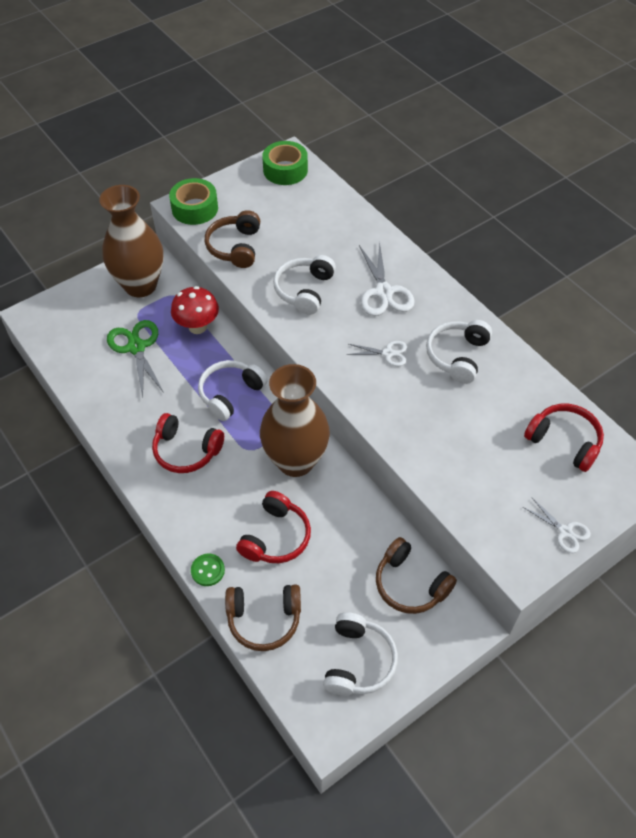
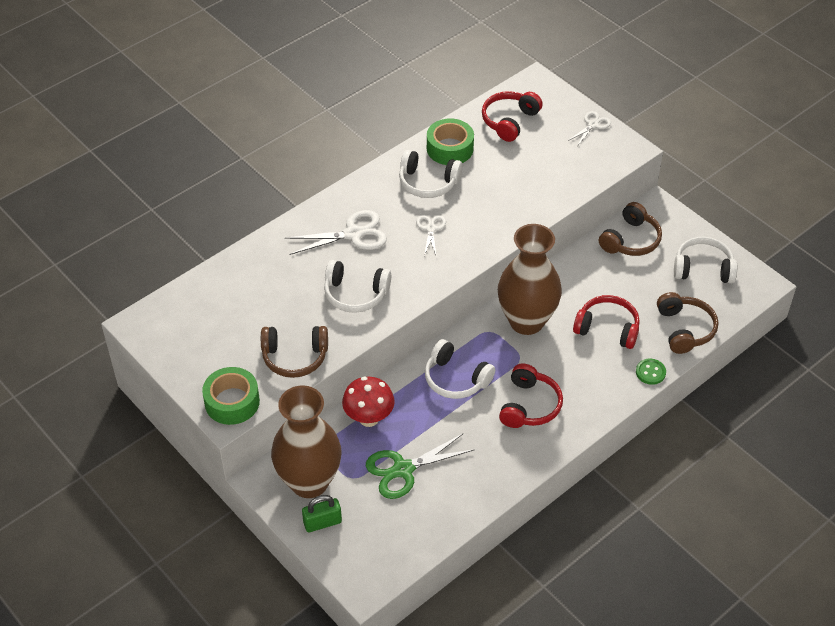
camera: 95 degrees left, 5 degrees down
(98, 292) = (322, 522): none -> green padlock
(285, 170) = (165, 325): green tape -> green tape (450, 148)

